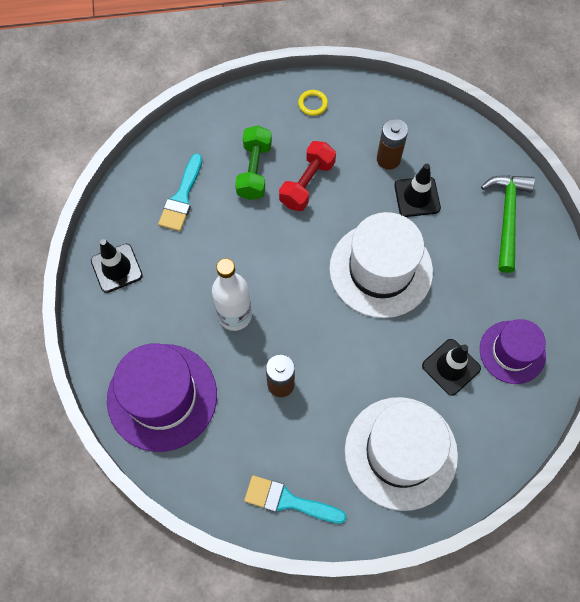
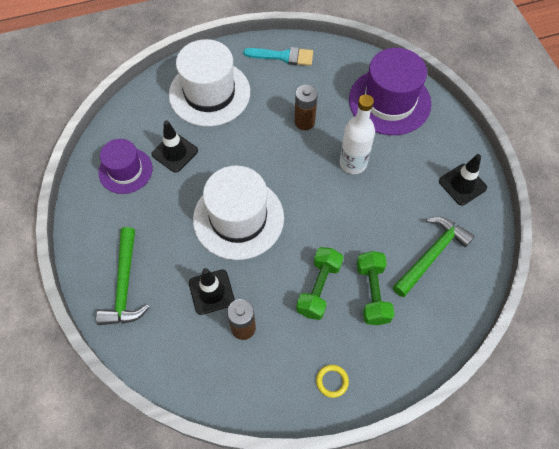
camera: 170 degrees right, 5 degrees down
(182, 197) = (431, 255): turquoise brush -> green hammer
(307, 183) = (318, 288): red dumbbell -> green dumbbell

